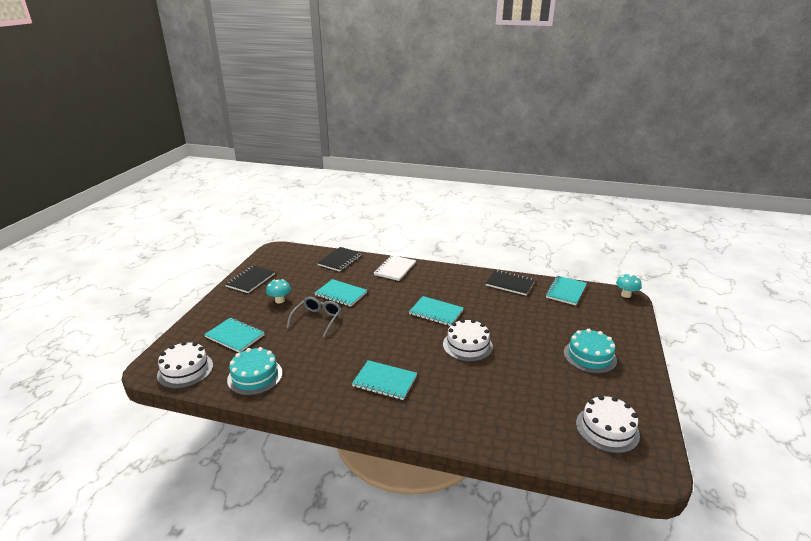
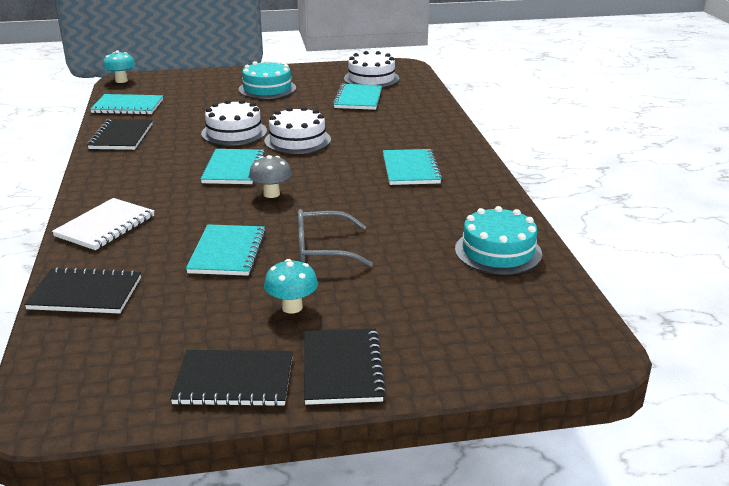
camera: 115 degrees left, 0 degrees up
(185, 370) = (556, 316): white cake -> white cake (234, 132)
(229, 302) = (342, 368): none -> black notebook
(235, 336) = (435, 309): turquoise notebook -> turquoise notebook (358, 99)
(392, 318) = (271, 194): none -> grey mushroom
(395, 269) = (105, 226): white notebook -> white notebook turned 60 degrees counterclockwise

